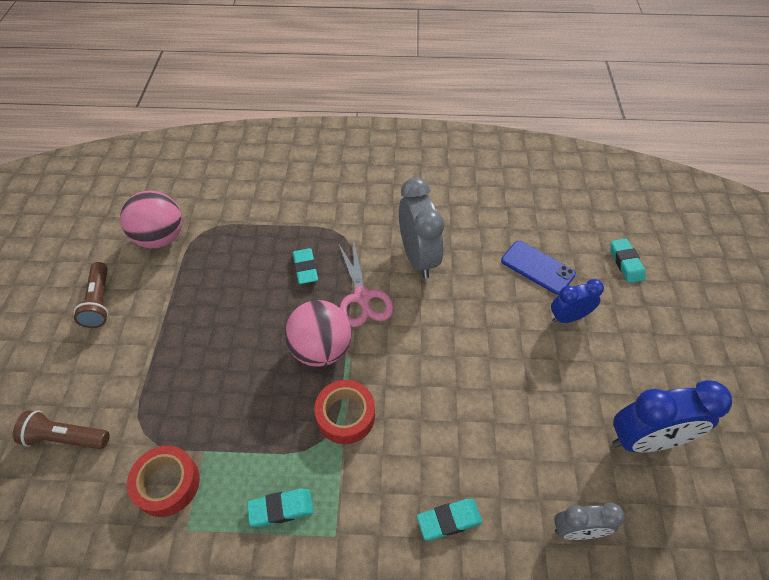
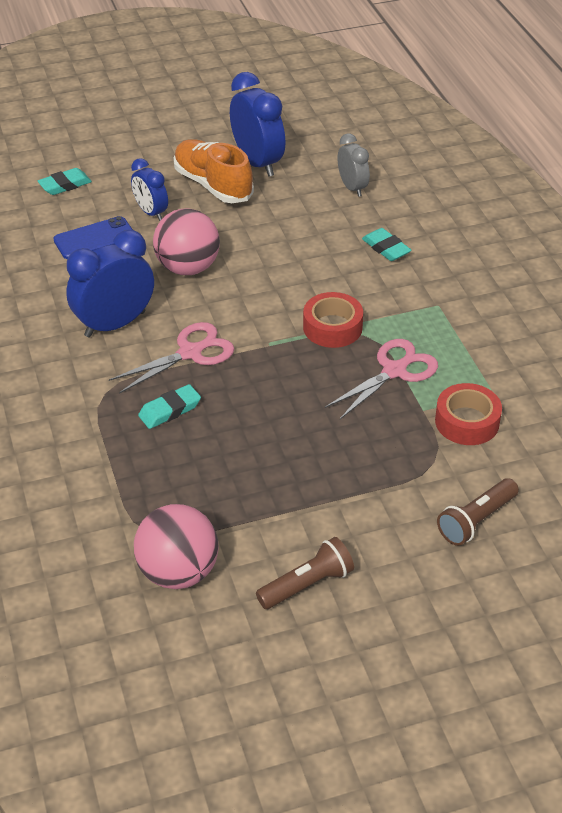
camera: 110 degrees left, 10 degrees down
(66, 437) = (476, 520): brown flashlight -> brown flashlight turned 60 degrees clockwise
(263, 447) = (394, 371): none -> pink scissors
(281, 509) = (438, 341): turquoise eraser -> none
(321, 349) = (271, 364): pink ball -> pink ball (188, 268)
(418, 257) = (115, 324): grey clock -> blue clock
(537, 267) = (94, 239): blue phone -> blue phone turned 45 degrees clockwise
(606, 382) = (213, 185): none -> orange shoe

